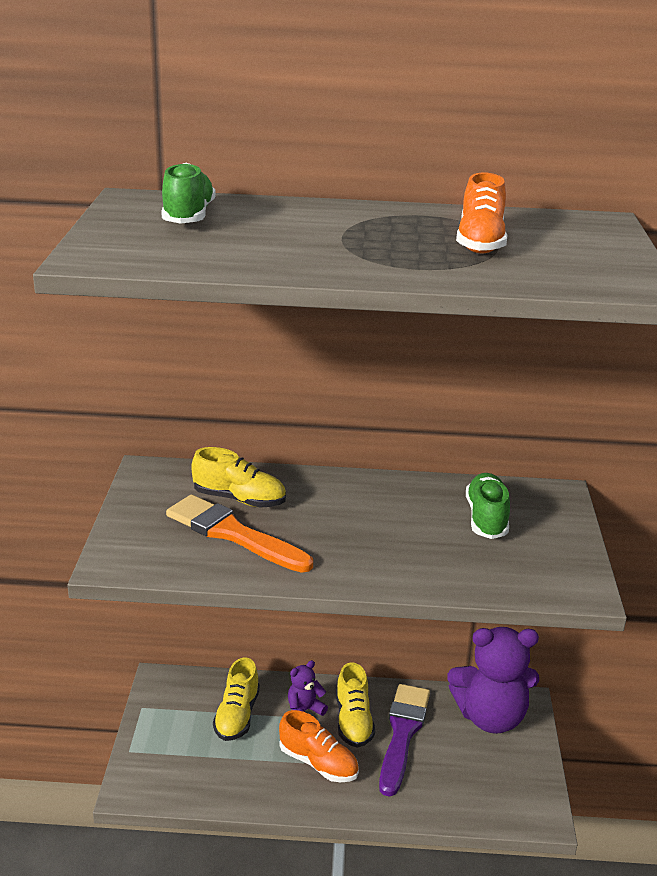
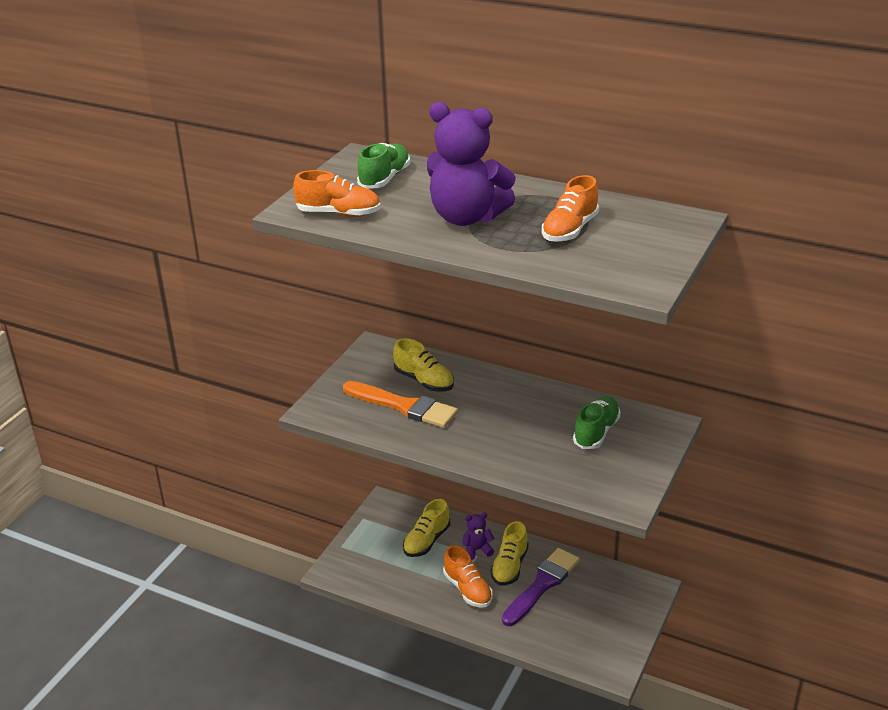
camera: 25 degrees right, 5 degrees up
(160, 256) = (339, 213): none -> orange shoe
(233, 534) = (404, 406): orange brush -> orange brush turned 150 degrees clockwise
(490, 717) = (618, 591): purple teddy bear -> purple teddy bear (466, 217)

